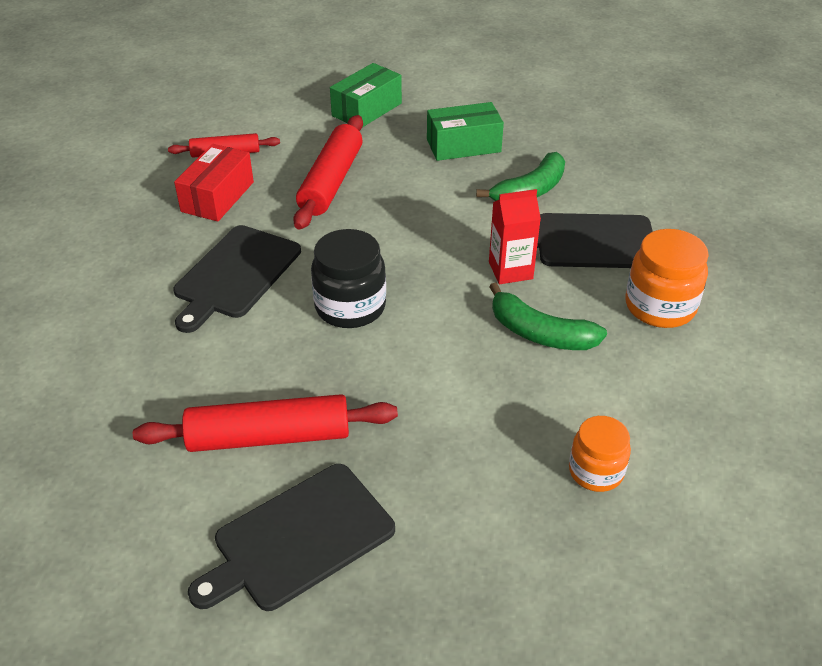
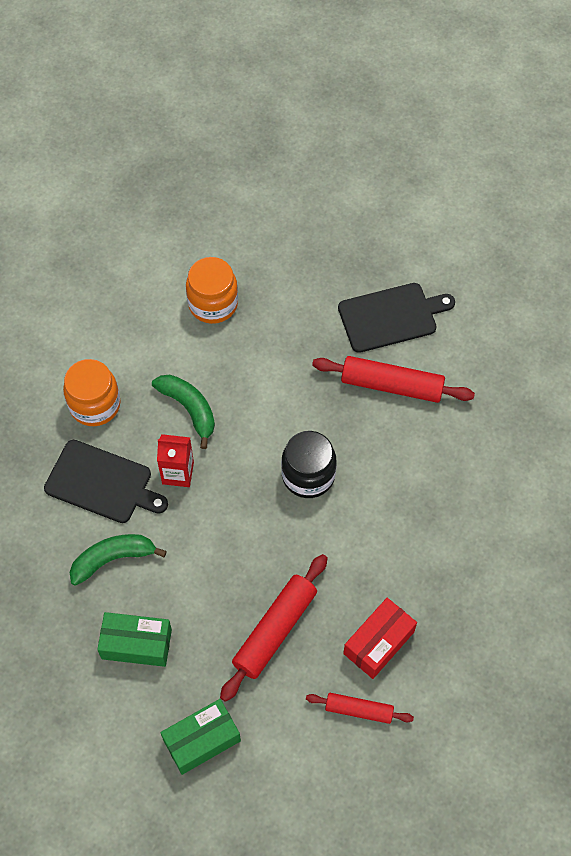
camera: 160 degrees left, 20 degrees up
(235, 274) = (383, 537): black cutting board -> none
(596, 471) = (213, 304): orange jar -> orange jar, size x1.52

